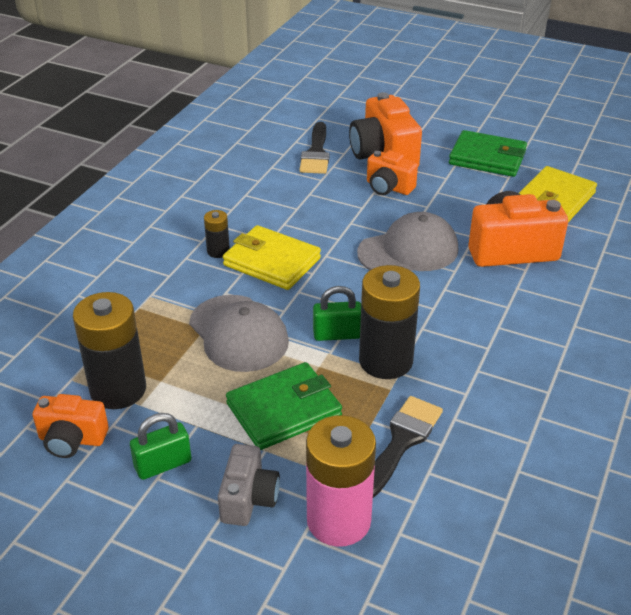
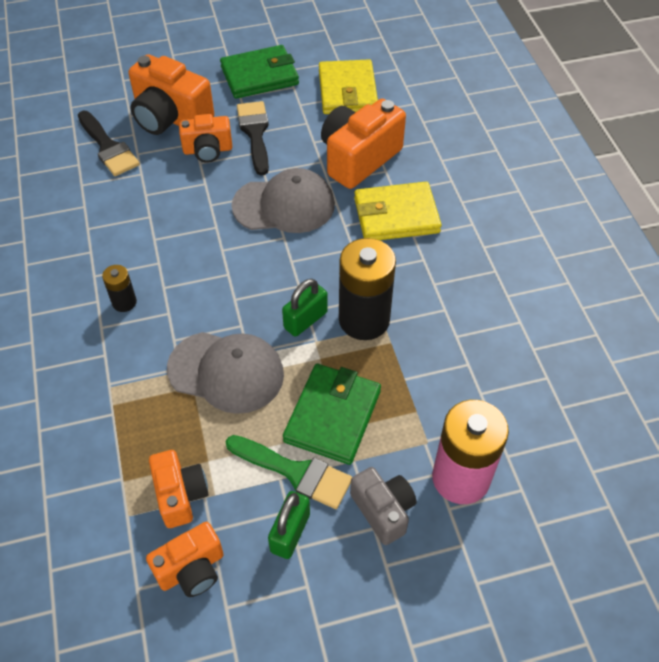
camera: 40 degrees left, 15 degrees up
(118, 389) = (180, 495): black battery -> orange camera
(212, 428) = (295, 472): none -> green brush
(272, 262) = (183, 284): yellow wallet -> yellow wallet (396, 215)
(402, 441) = (440, 381): black brush -> black brush (255, 133)
(408, 251) = (284, 205): grey cap -> grey cap turned 60 degrees clockwise

